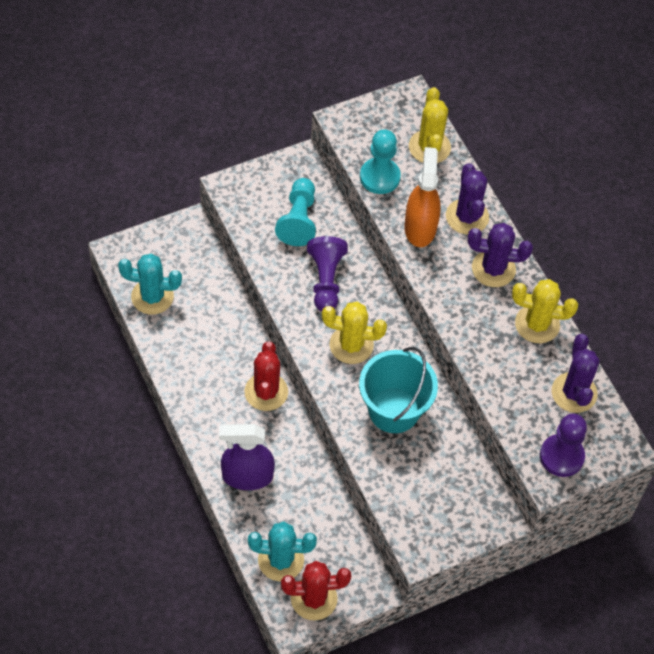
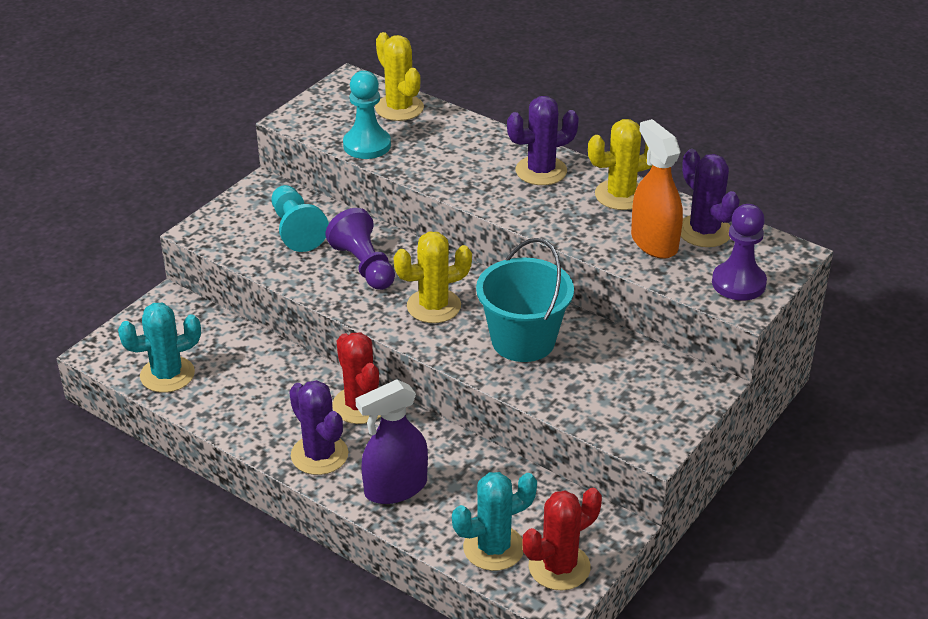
camera: 25 degrees left, 20 degrees down
(420, 227) = (440, 167): orange spray bottle -> orange spray bottle (654, 242)
(467, 217) = (481, 143): purple cactus -> purple cactus (319, 455)

